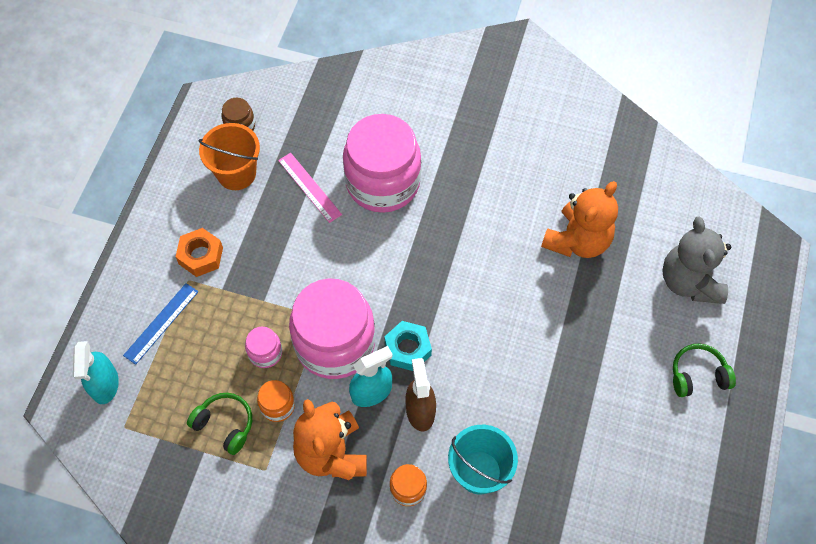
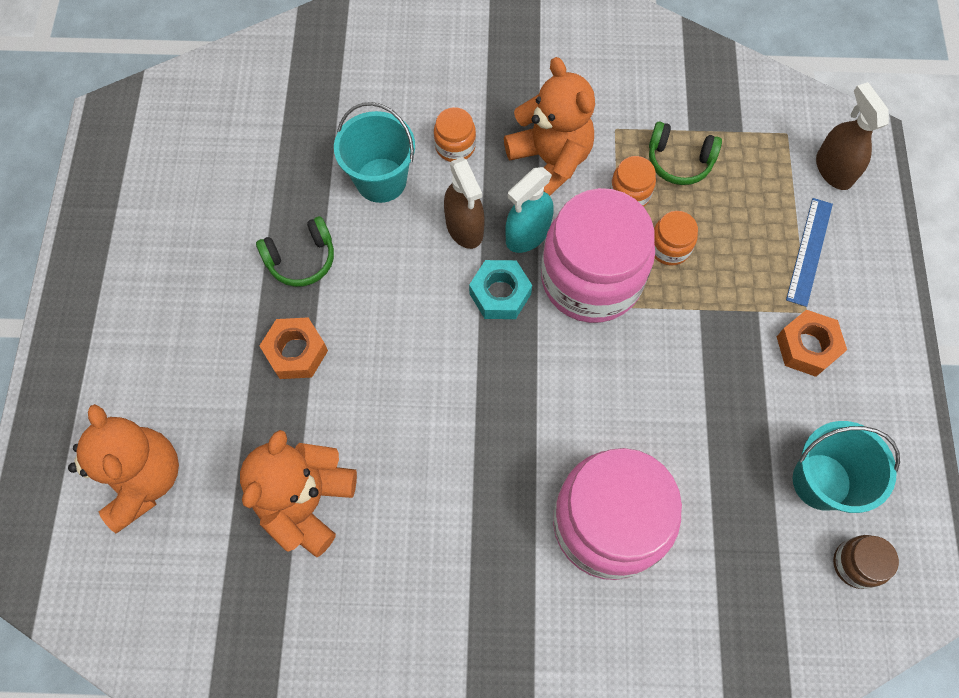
camera: 165 degrees right, 5 degrees up
(105, 384) = (833, 169): turquoise spray bottle -> brown spray bottle
(236, 173) = (821, 481): orange bucket -> turquoise bucket
(265, 353) = (669, 247): pink jar -> orange jar
(310, 187) = (709, 487): pink ruler -> none
(571, 343) = (296, 352): none -> orange nut
(689, 281) = (143, 479): grey teddy bear -> orange teddy bear
(698, 375) = (130, 350): green headphones -> green headphones (301, 259)

